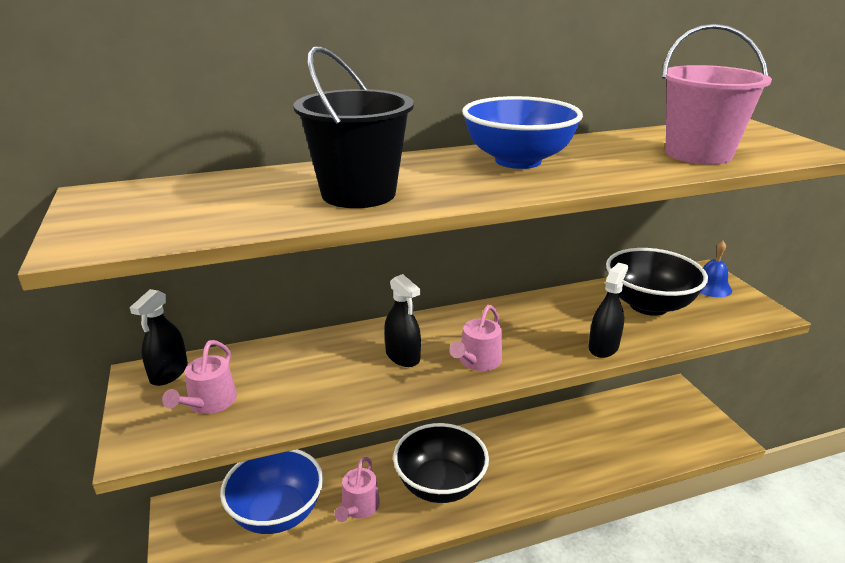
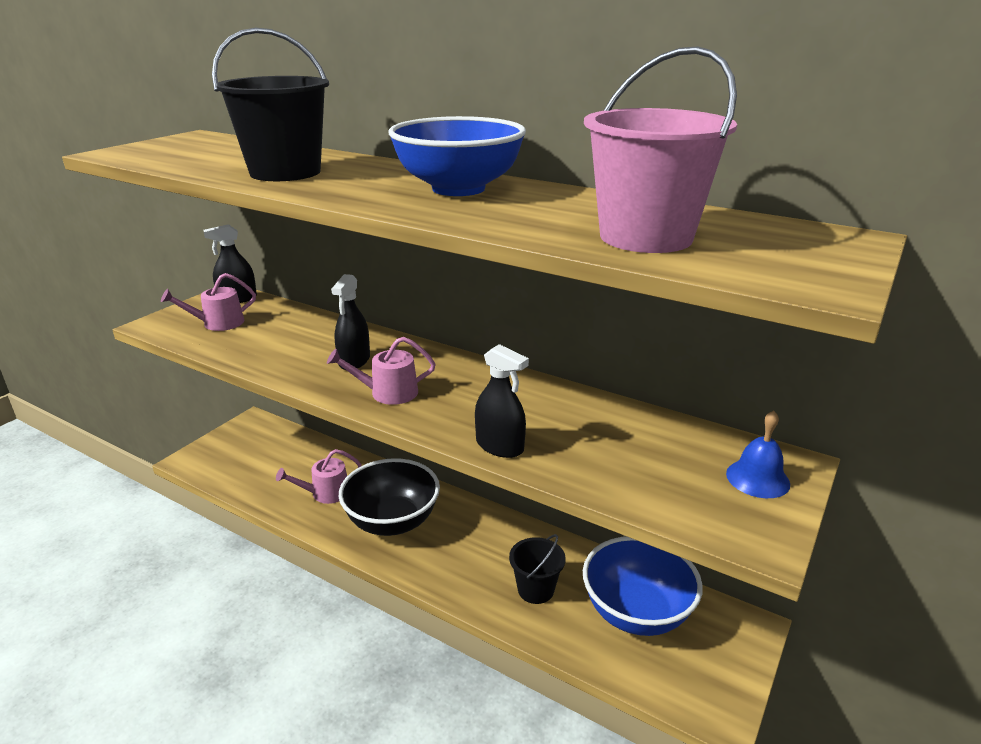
camera: 50 degrees right, 0 degrees up
(277, 513) = (285, 460): blue bowl -> blue bowl (636, 613)
(580, 452) = (535, 589): none -> black bucket
(603, 347) = (499, 446): black spray bottle -> black spray bottle turned 45 degrees clockwise
(648, 305) = (633, 448): black bowl -> none

